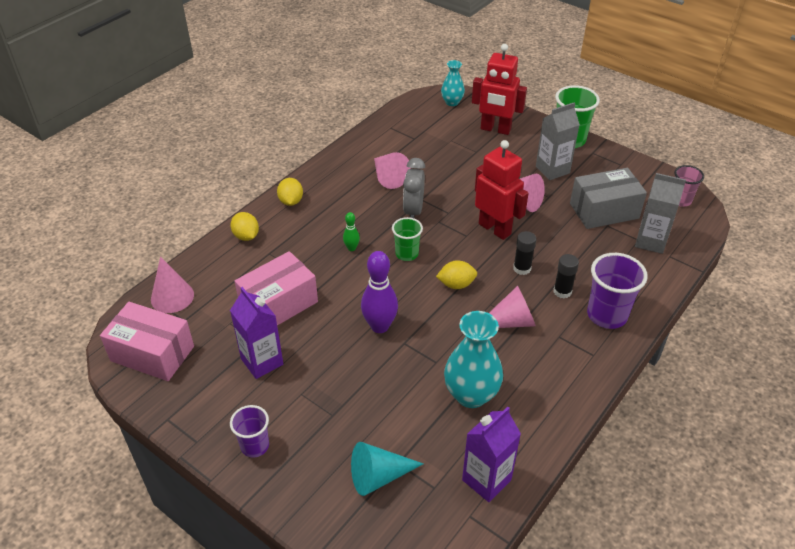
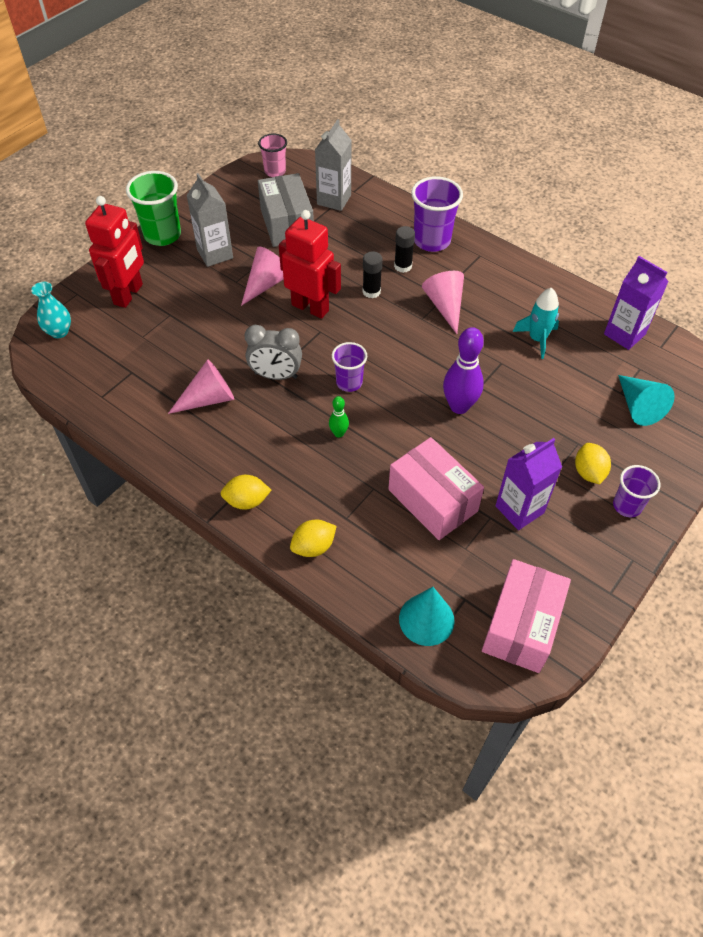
camera: 90 degrees left, 10 degrees up
(172, 297) = (426, 619): pink cone -> turquoise cone
(407, 254) = (349, 382): green cup -> purple cup
(456, 284) = (395, 343): yellow lemon -> yellow lemon (588, 472)
(471, 395) = (537, 339): turquoise vase -> turquoise rocket
(495, 229) = (310, 307): red robot -> red robot turned 75 degrees clockwise

